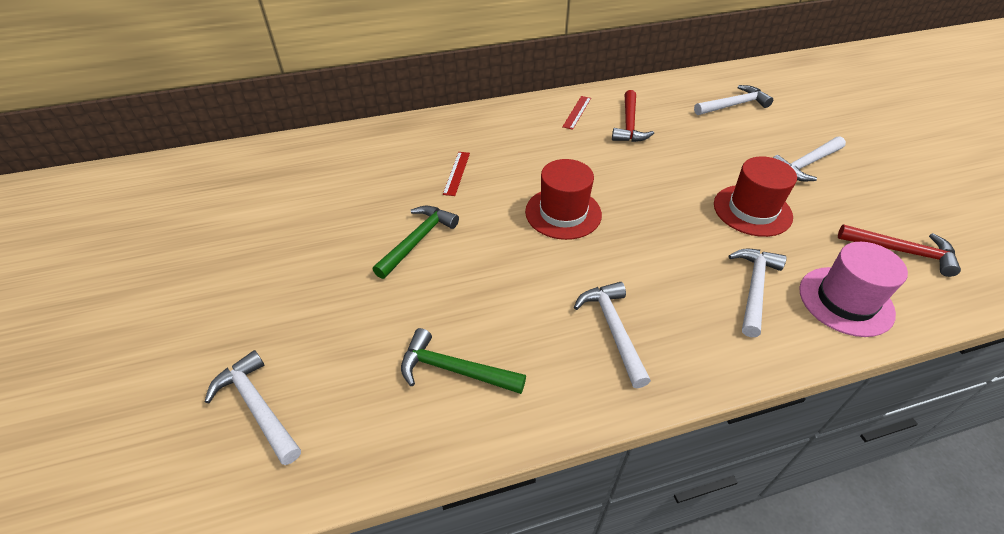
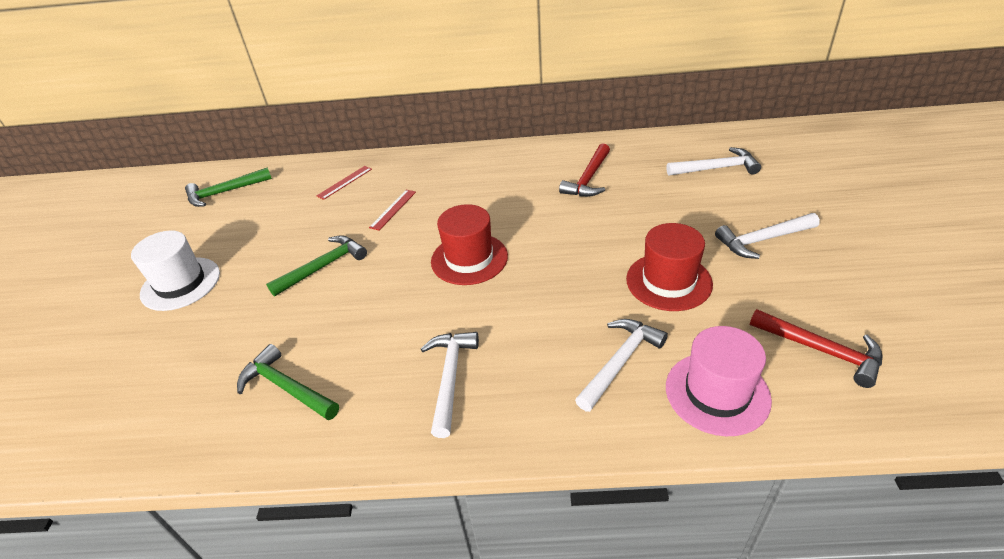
camera: 20 degrees right, 5 degrees down
(254, 174) = (225, 192): none -> green hammer
(257, 407) = (118, 388): white hammer -> none
(262, 281) = (180, 283): none -> white hat
(577, 112) = (542, 162): red ruler -> red ruler (345, 182)

